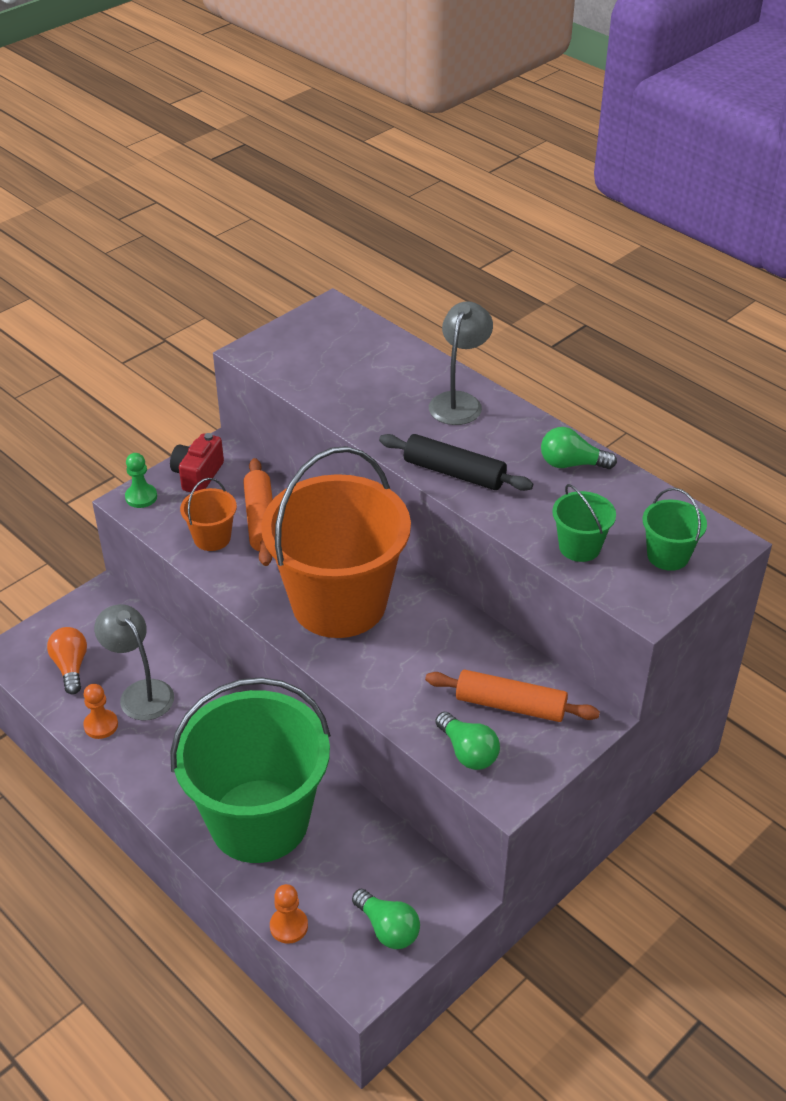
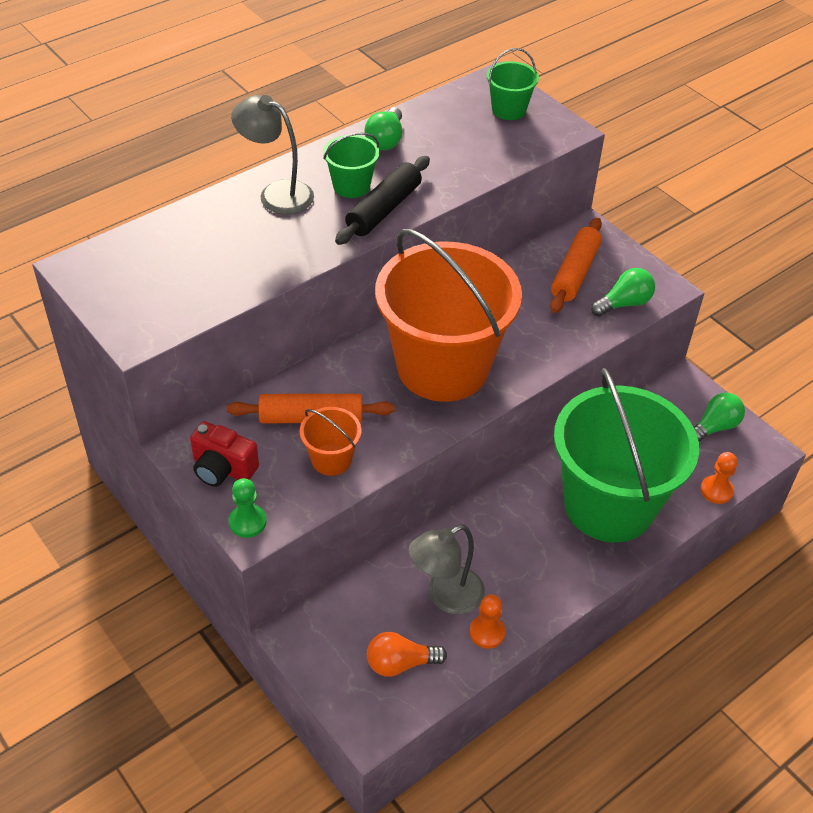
camera: 85 degrees left, 5 degrees up
(579, 547) = (494, 152): green bucket -> green bucket (351, 186)

